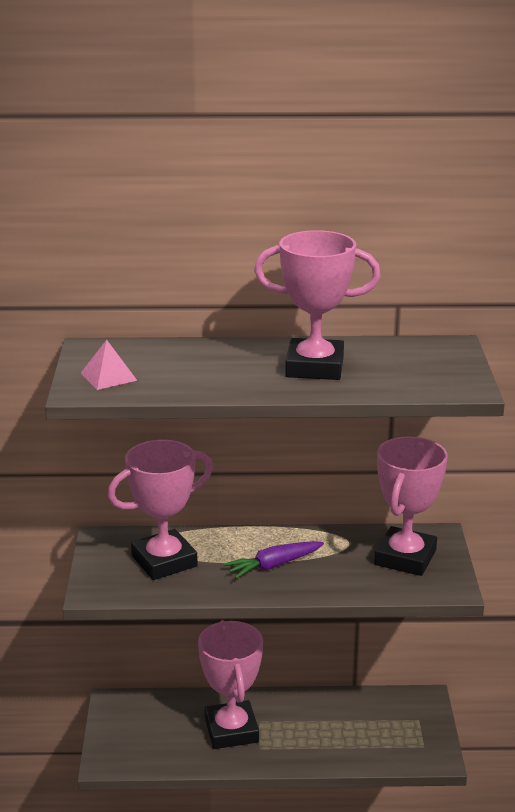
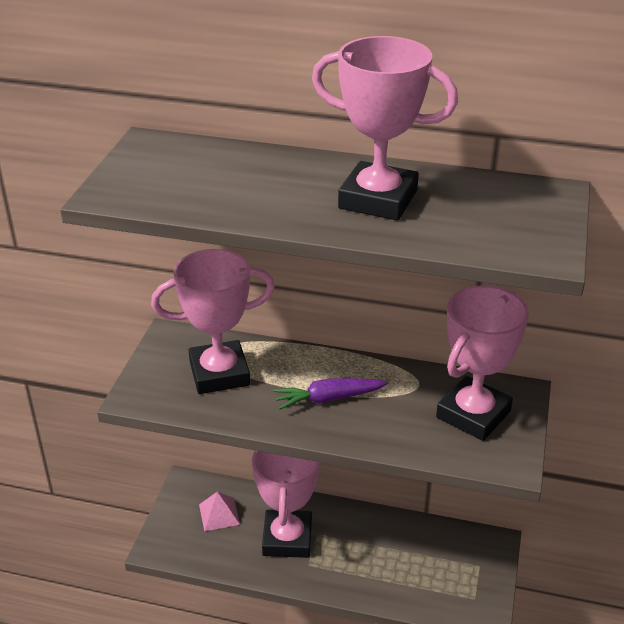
camera: 15 degrees right, 10 degrees up
(108, 376) = (147, 180): pink pyramid -> pink pyramid (219, 514)

